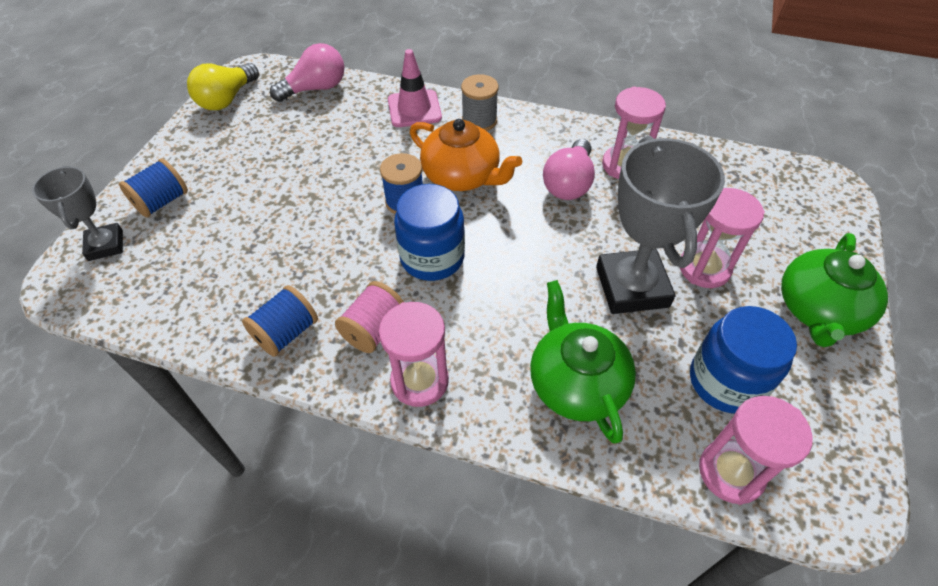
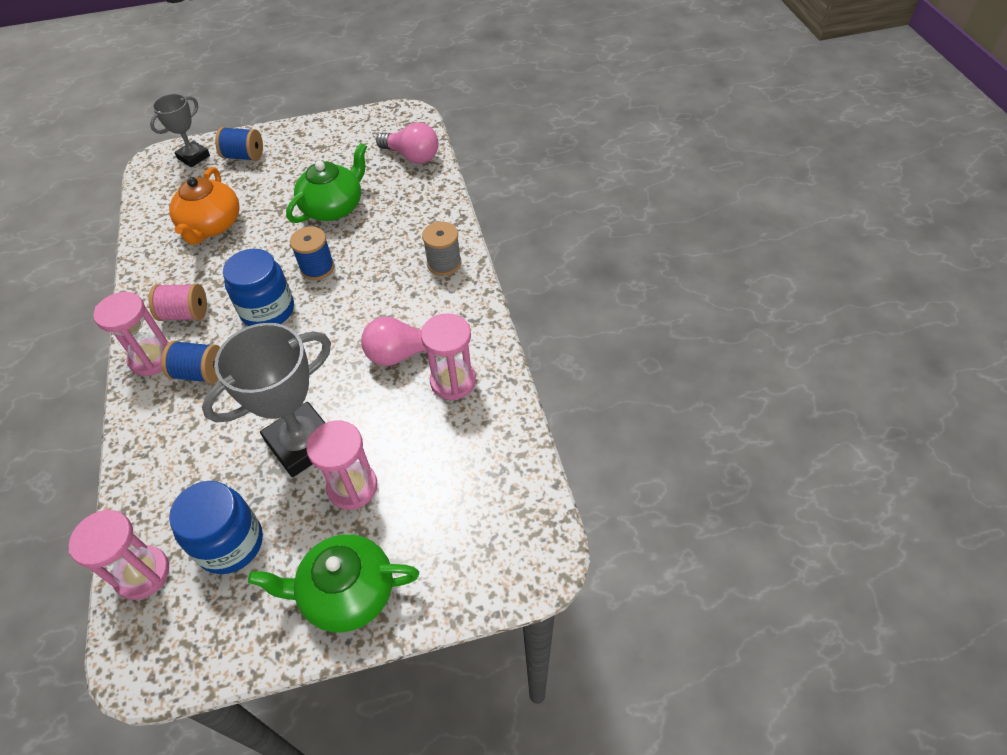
camera: 60 degrees right, 0 degrees up
(227, 99) = (365, 123): yellow light bulb -> none
(286, 333) = (162, 274): blue spool -> blue spool (200, 373)
(414, 109) = (429, 219): pink traffic cone -> none
(462, 176) = (367, 285): orange teapot -> orange teapot (211, 225)
(576, 382) = (187, 445): green teapot -> green teapot (334, 207)

